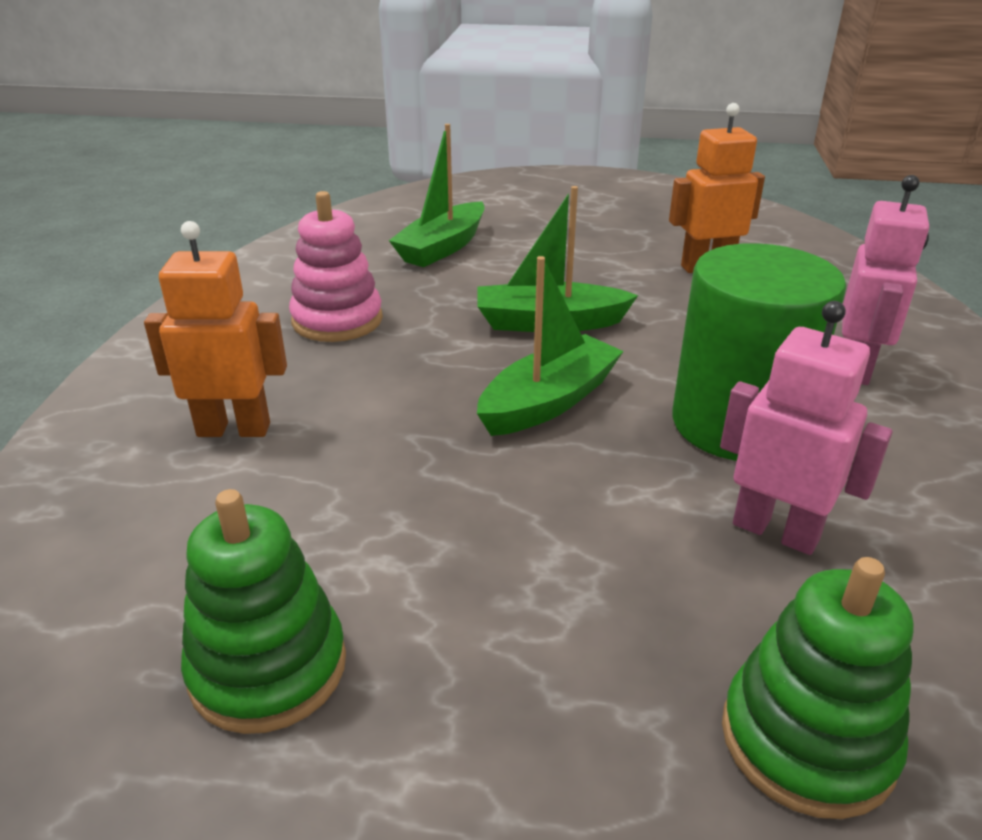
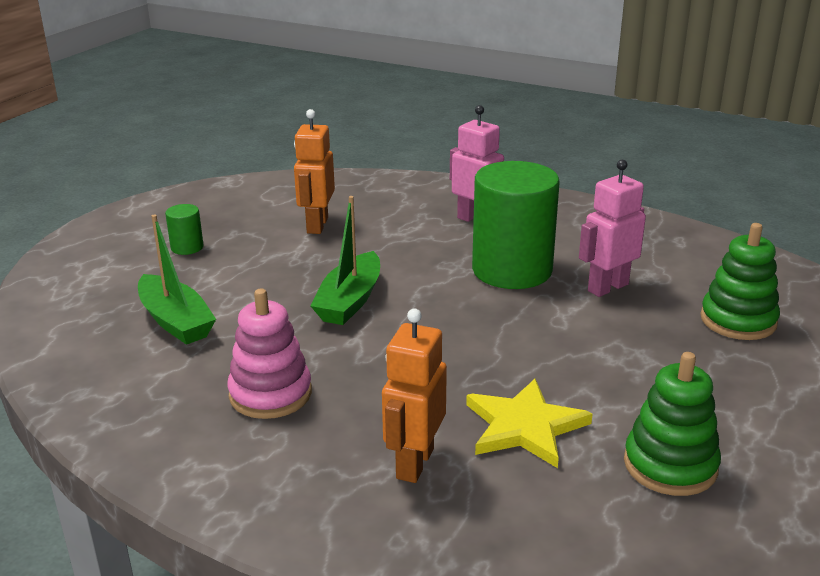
camera: 70 degrees left, 5 degrees down
(329, 500) = (524, 426): none -> yellow star
(548, 401) = (454, 323): green boat -> none
(585, 218) = (187, 247): none -> green cylinder

